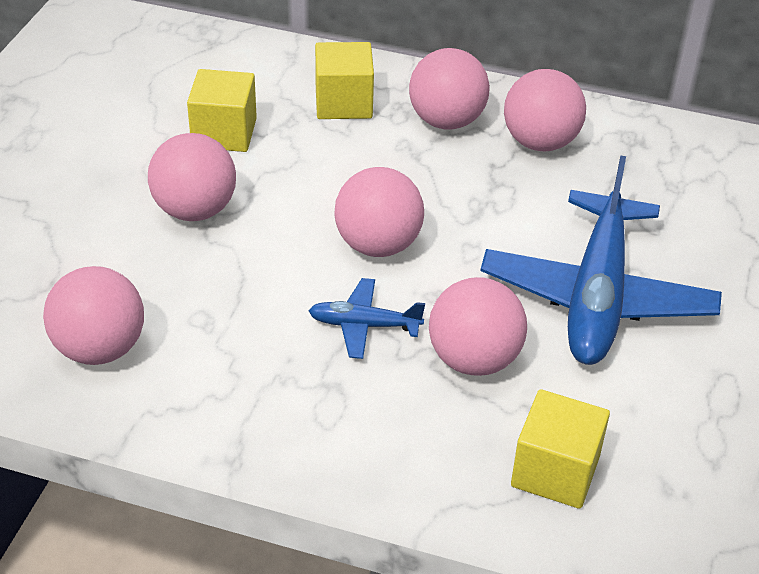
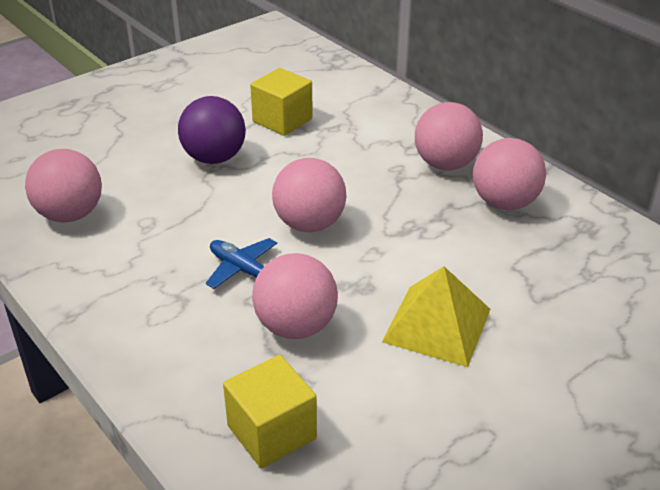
camera: 35 degrees right, 5 degrees down
(195, 210) = (214, 158): pink ball -> purple ball
(343, 103) = (382, 129): yellow cube -> none
(596, 296) = (437, 325): blue plane -> yellow pyramid

